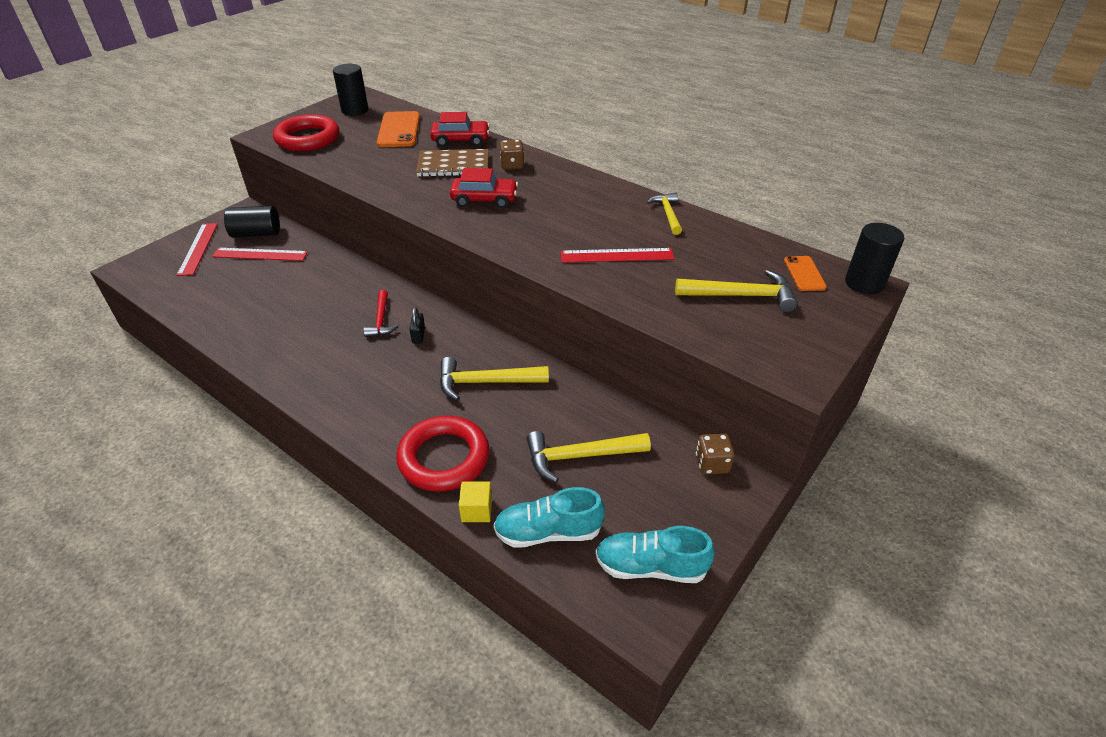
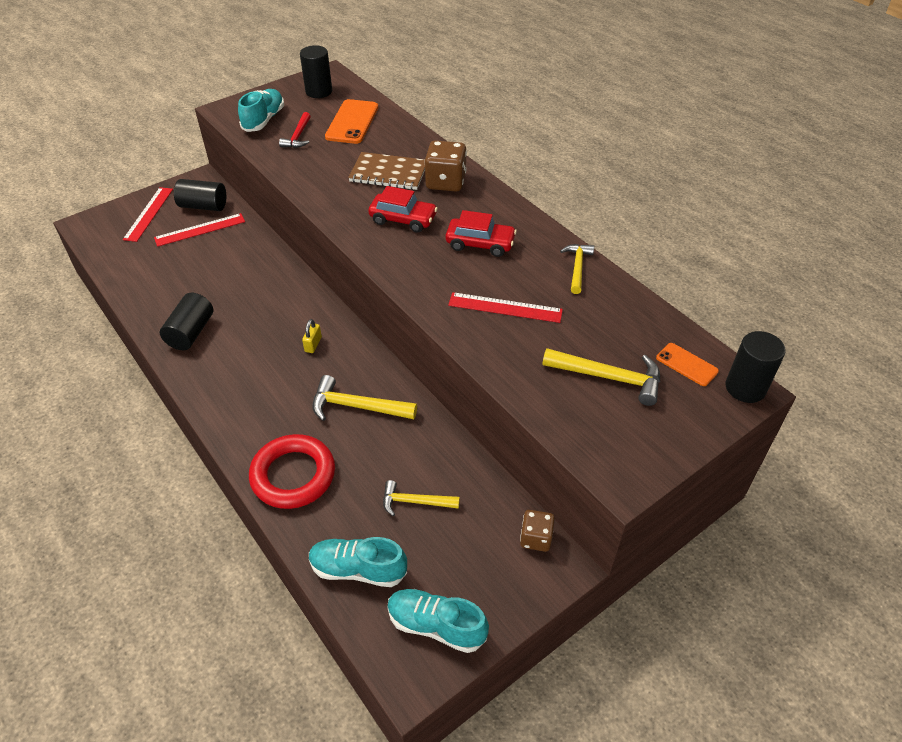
camera: 15 degrees right, 5 degrees up
(260, 254) = (200, 230): red ruler -> red ruler turned 45 degrees counterclockwise
(282, 347) = (191, 332): none -> black cylinder
(308, 138) = (264, 120): red ring -> turquoise shoe
(381, 320) = (285, 321): red hammer -> red hammer (298, 136)
(418, 335) = (313, 344): black padlock -> yellow padlock
(461, 140) = (407, 143): red car -> red car (480, 244)
(476, 510) = (304, 533): yellow cube -> none
(512, 165) = (445, 182): brown dice -> brown dice, size x1.61
(580, 456) = (415, 502): yellow hammer -> yellow hammer, size x0.66
(804, 273) = (686, 364): orange phone -> orange phone turned 60 degrees counterclockwise

